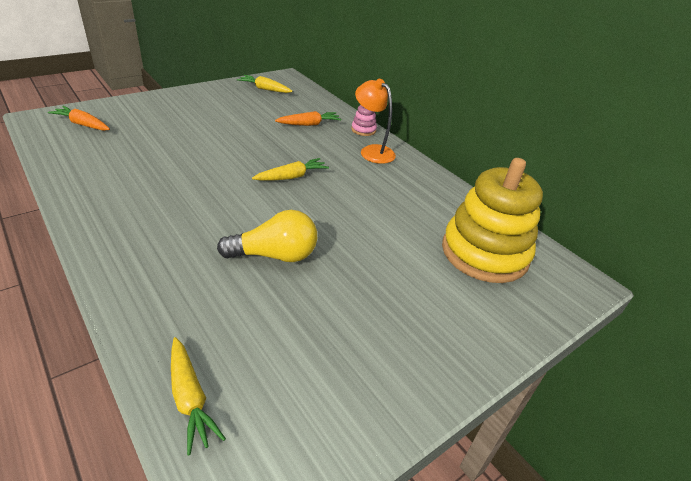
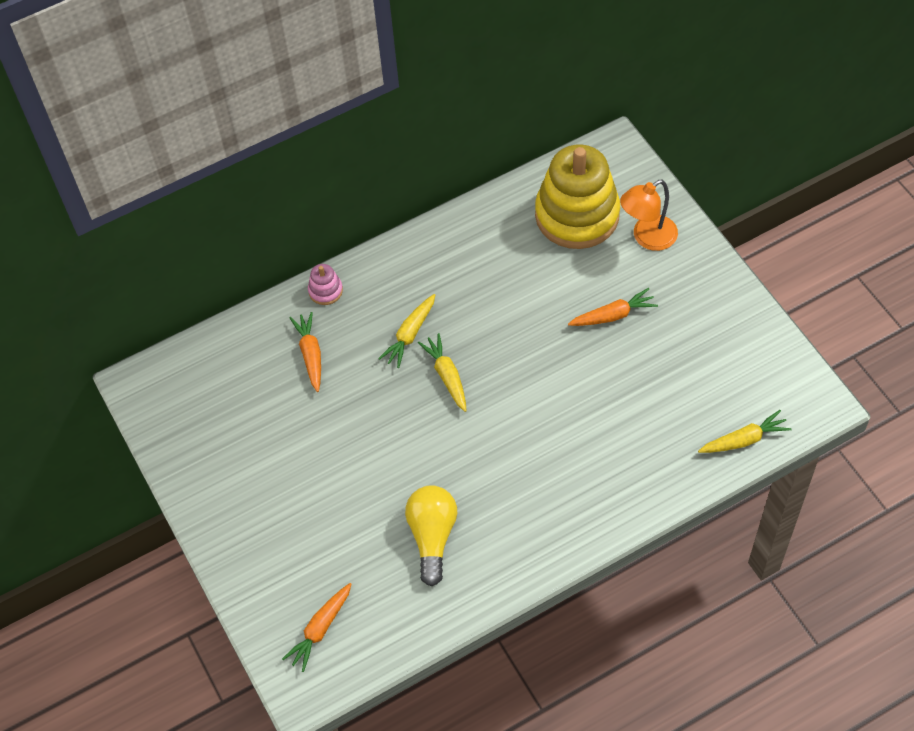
camera: 75 degrees left, 20 degrees up
(265, 89) = (190, 412): yellow carrot -> yellow carrot (410, 334)
(275, 255) = (587, 390): yellow light bulb -> yellow light bulb (432, 537)
(368, 276) = (613, 315): none -> orange carrot
(372, 151) = (383, 287): orange lamp -> orange lamp (647, 238)

